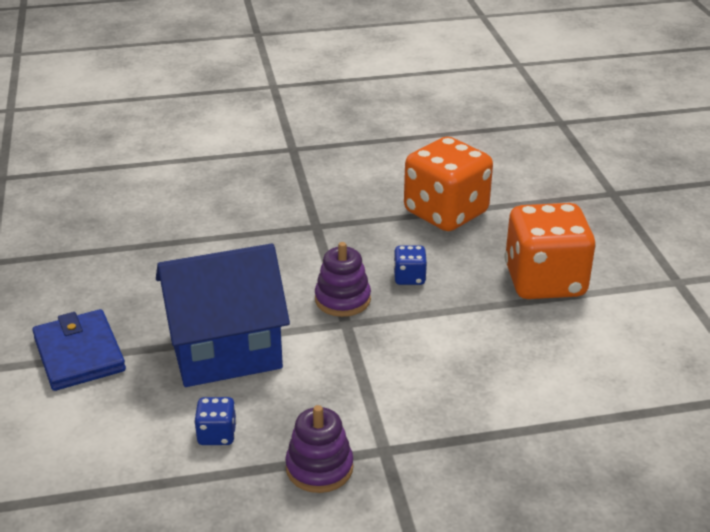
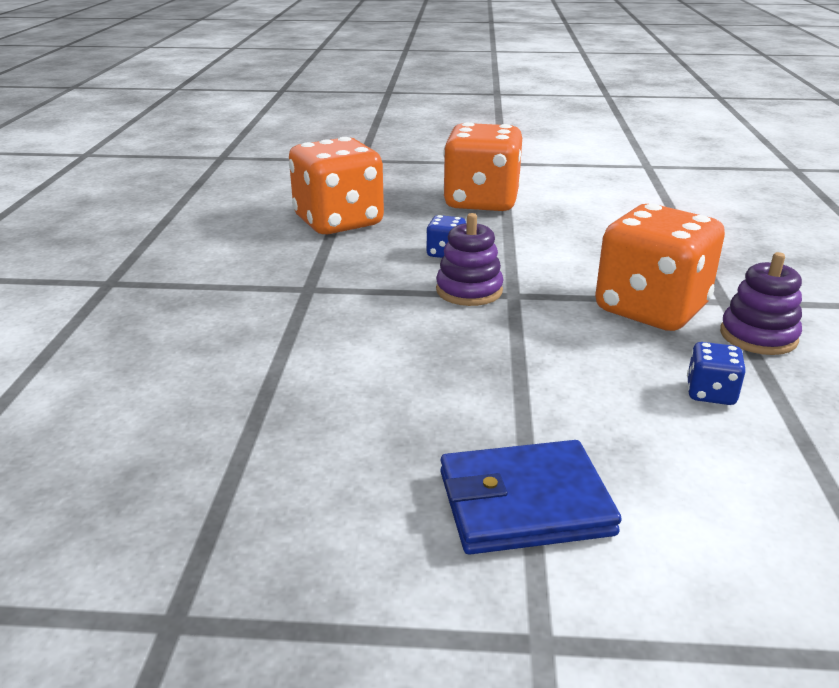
camera: 75 degrees left, 5 degrees down
(225, 351) = (546, 373): blue house -> none
(348, 402) = (651, 309): none -> orange dice

